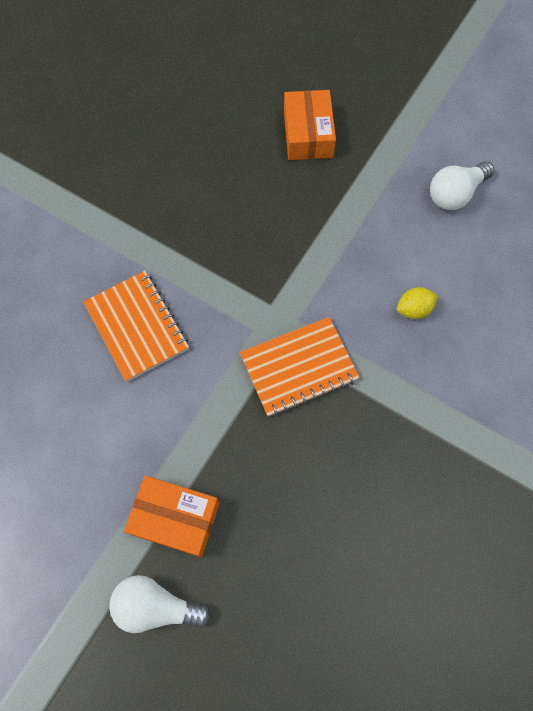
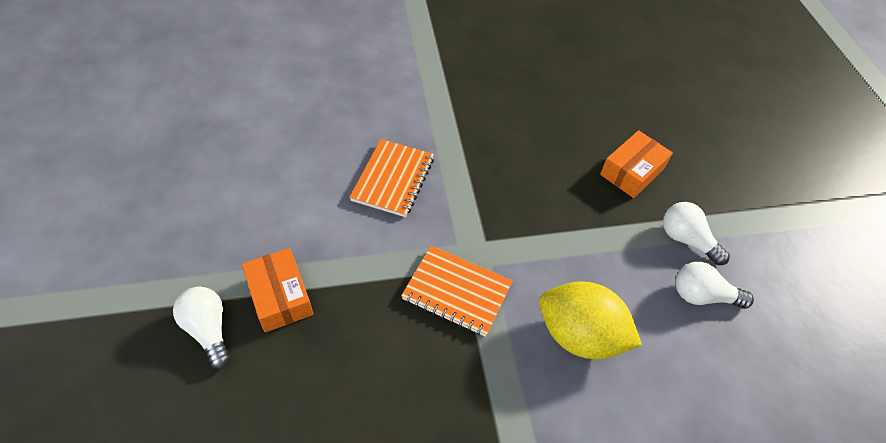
camera: 45 degrees right, 15 degrees down
(402, 157) = (686, 240): none -> white light bulb
(414, 309) = (579, 335): yellow lemon -> yellow lemon, size x2.33

